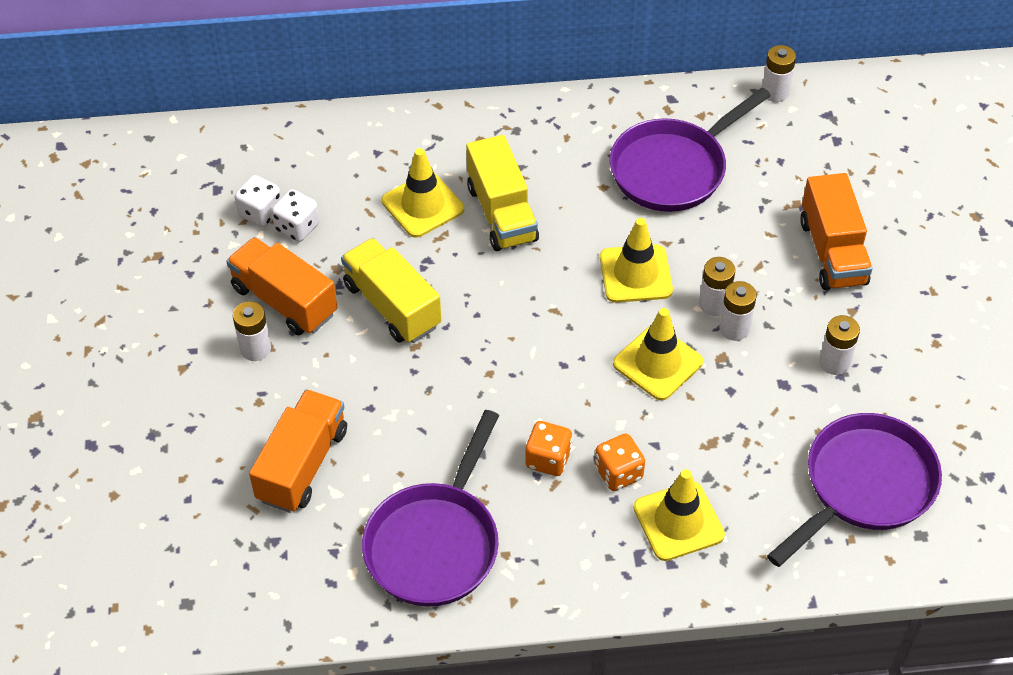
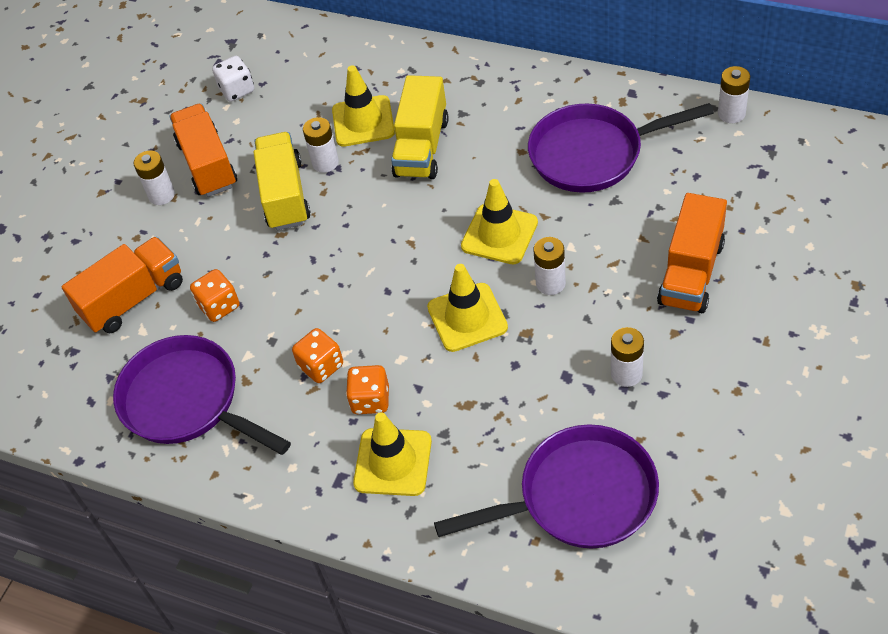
camera: 35 degrees right, 0 degrees up
(297, 227) = (256, 110): white dice -> none
(401, 439) = (219, 306): none -> orange dice
(435, 543) = (187, 401): purple pan -> purple pan turned 75 degrees clockwise
(734, 328) = (554, 311): white battery -> white battery (325, 163)

